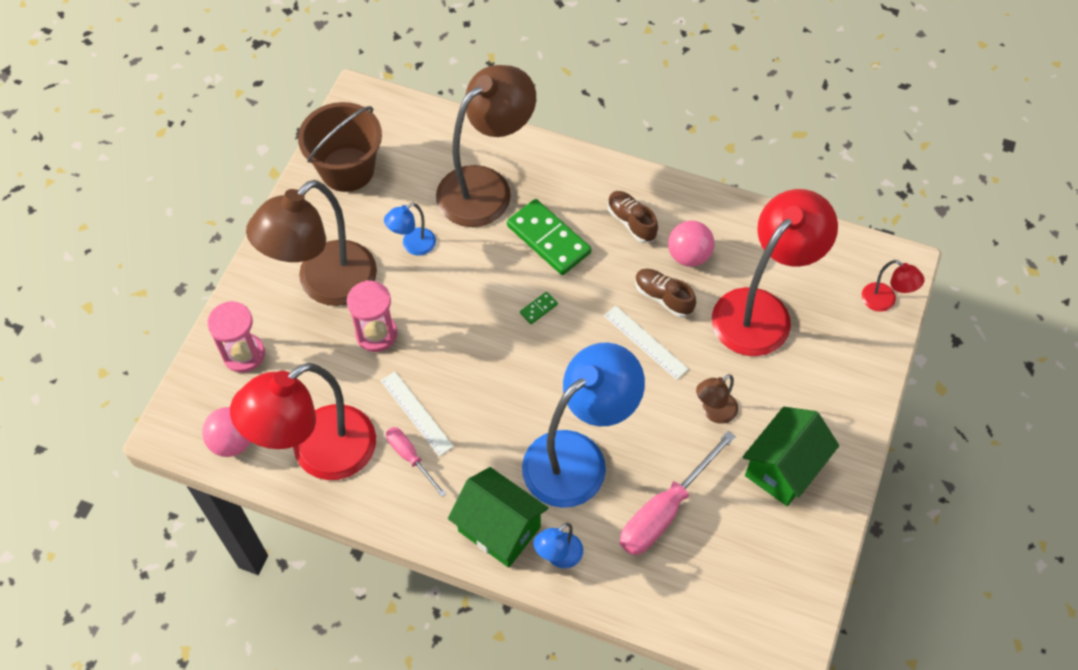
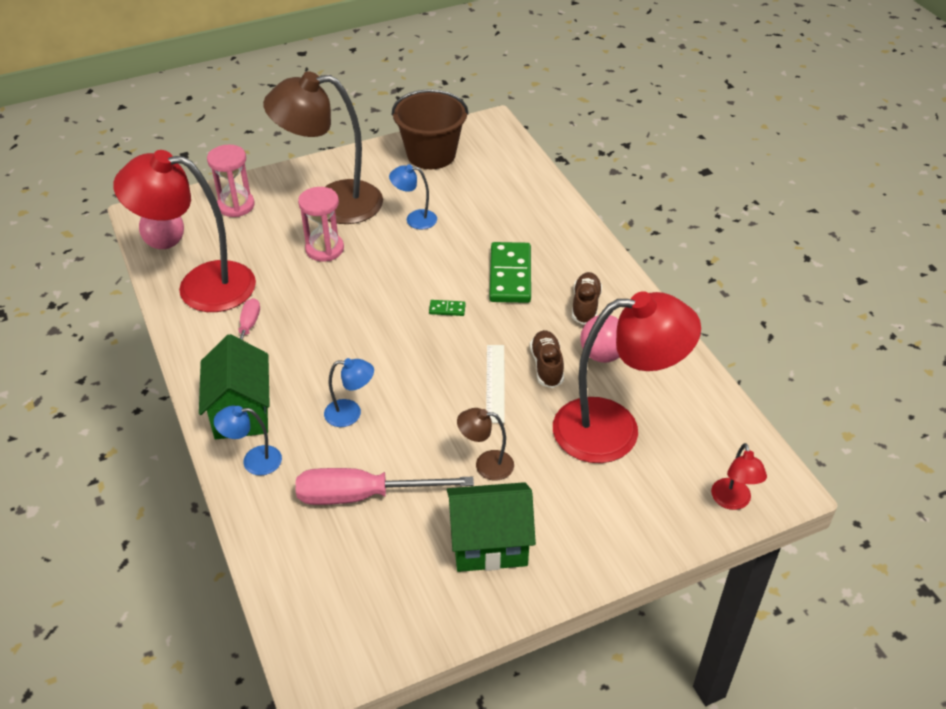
camera: 45 degrees right, 15 degrees down
(416, 413) = (286, 308): white ruler -> none
(486, 187) = (508, 219): brown lamp -> none
(578, 457) = (351, 414): blue lamp -> blue lamp, size x0.44

